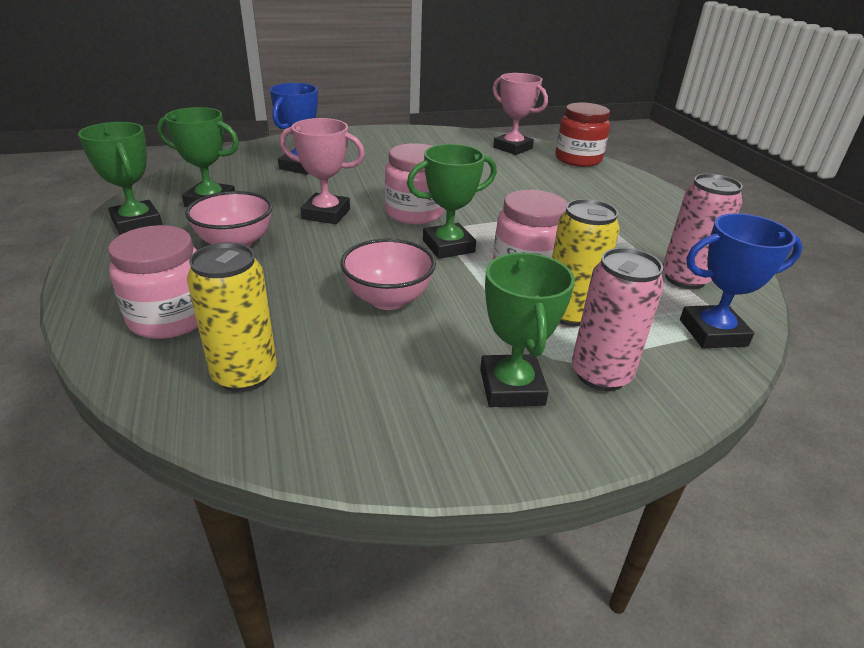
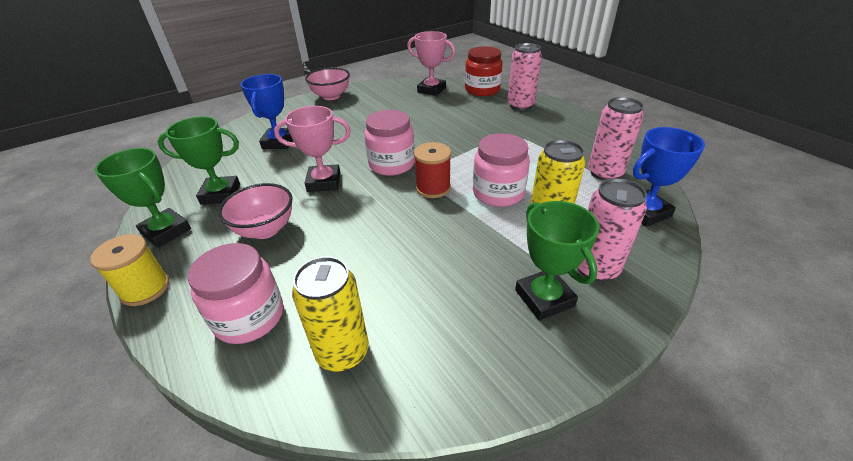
camera: 15 degrees left, 5 degrees up
(87, 267) = (145, 289): none -> yellow spool
(388, 299) = (415, 248): pink bowl -> pink bowl (331, 96)
(448, 246) = (433, 188): green trophy -> red spool
(618, 185) = (520, 105): none -> pink can

